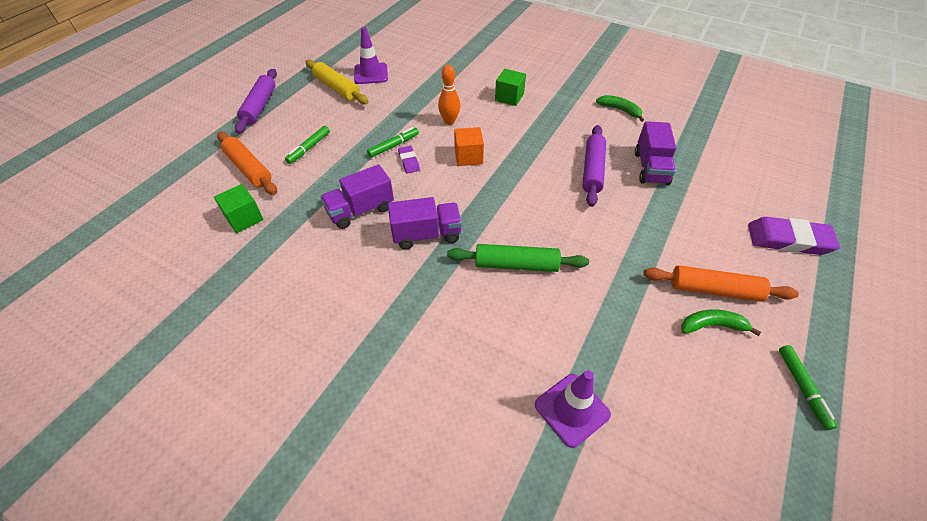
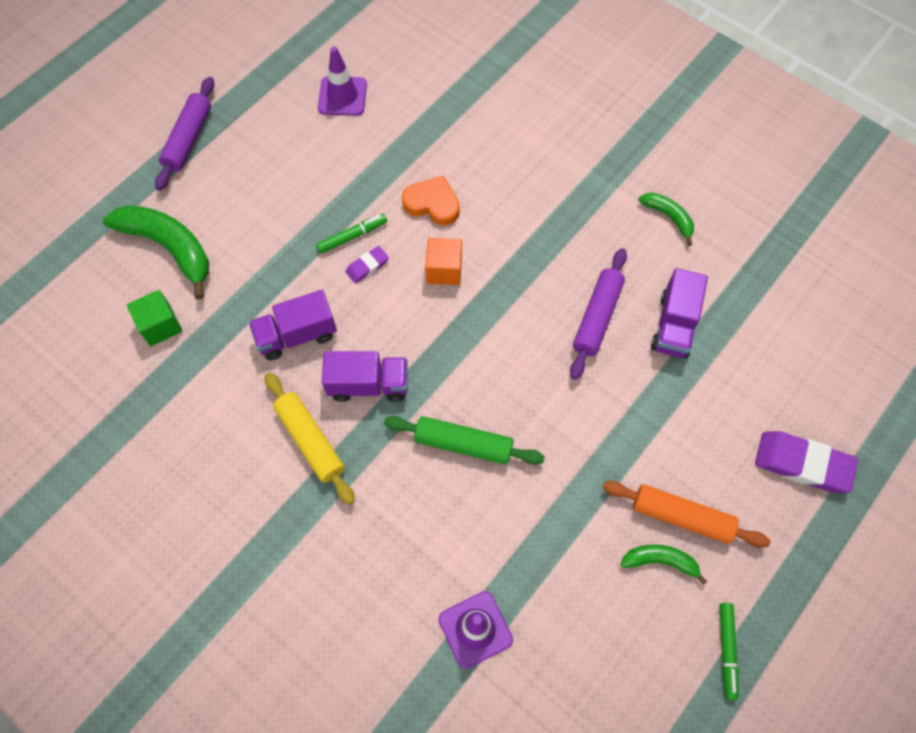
camera: 10 degrees right, 15 degrees up
(249, 169) = (169, 248): orange rolling pin -> green banana
(309, 148) = (245, 224): green marker -> none
(337, 88) = (293, 119): yellow rolling pin -> yellow rolling pin (310, 441)
(409, 161) = (367, 266): purple eraser -> purple eraser turned 60 degrees clockwise
(449, 121) = (432, 204): orange bowling pin -> orange heart
(509, 97) = (523, 170): green cube -> none

